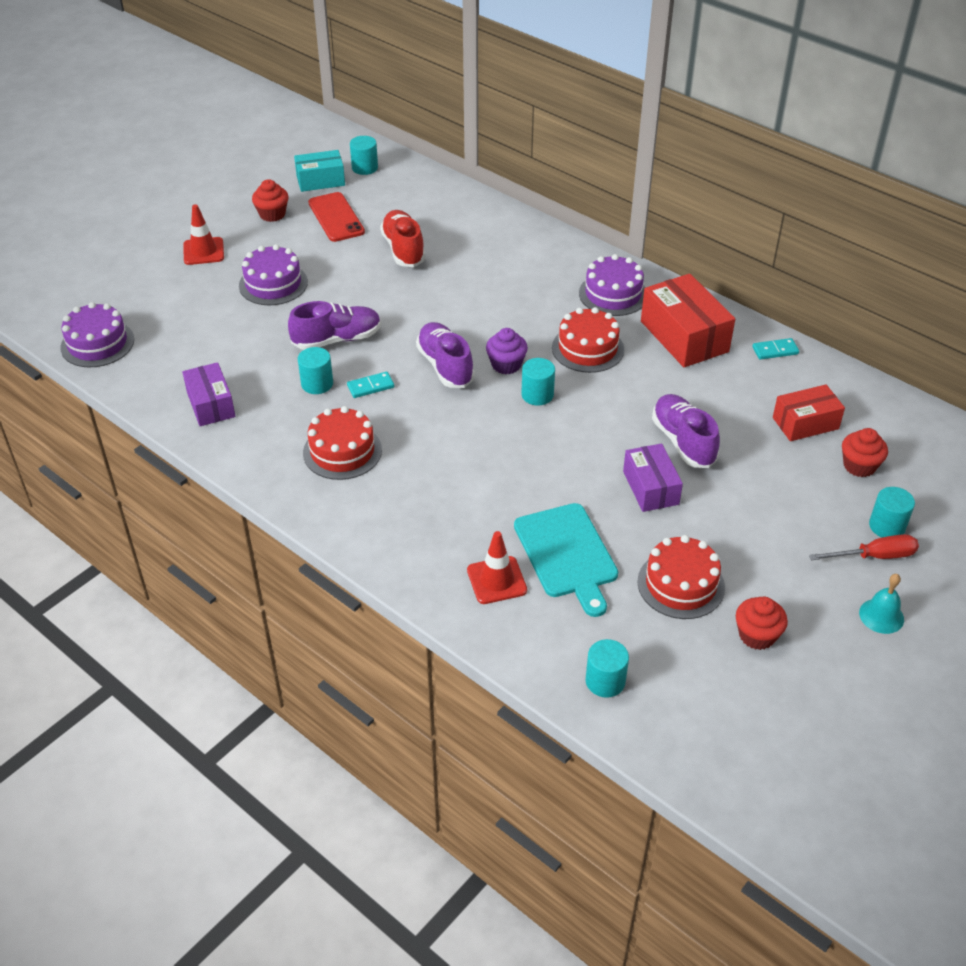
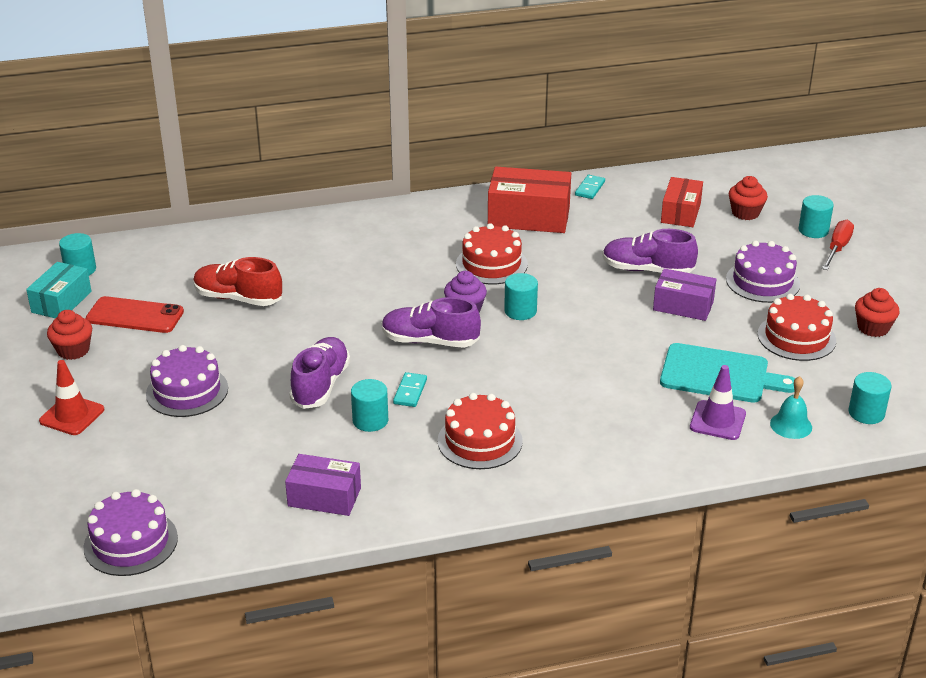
camera: 55 degrees left, 10 degrees down
(496, 580) = (717, 420): red traffic cone -> purple traffic cone
(613, 294) = (438, 224): purple cake -> purple cake (762, 281)
(881, 616) = (894, 271): turquoise bell -> turquoise bell (791, 425)

